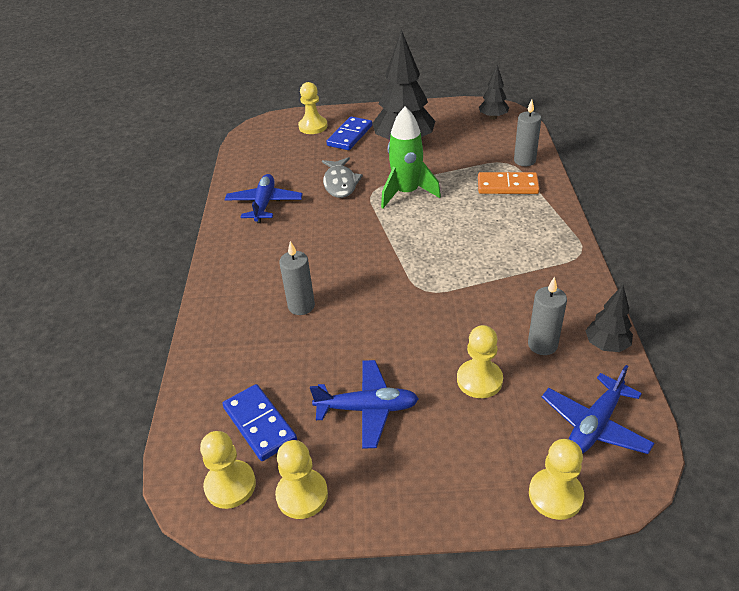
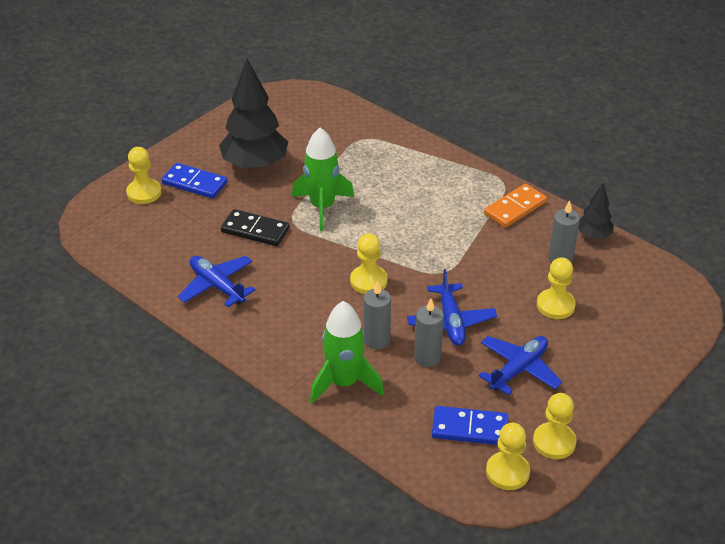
camera: 50 degrees left, 0 degrees up
(235, 320) = (344, 383): none -> green rocket
(340, 183) = (255, 230): grey fish -> black domino
(349, 136) = (194, 183): blue domino -> blue domino turned 45 degrees counterclockwise
(493, 117) = (296, 103): black tree -> none
(507, 186) = (389, 158): orange domino -> orange domino (515, 208)
(524, 161) = (373, 130): grey candle -> grey candle (427, 357)
(555, 495) = (671, 337): yellow pawn -> yellow pawn (368, 281)
(595, 425) = (644, 286): blue plane -> blue plane (451, 321)

